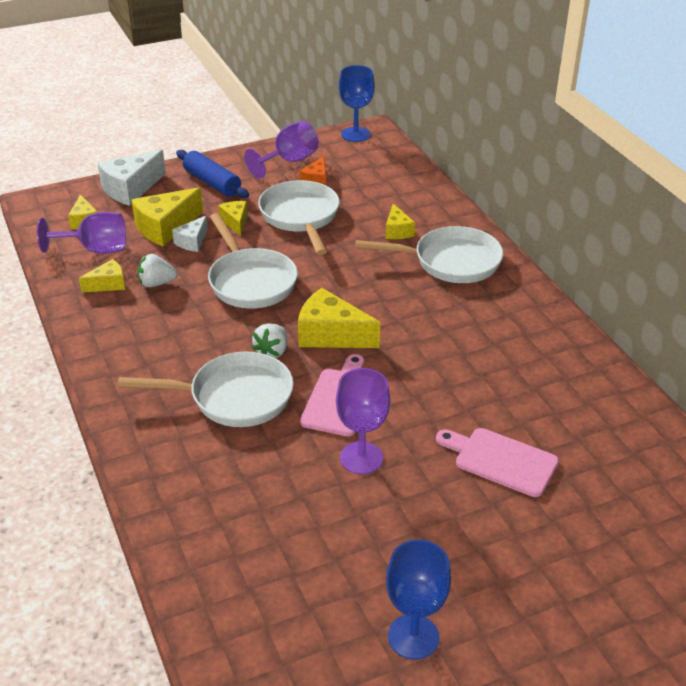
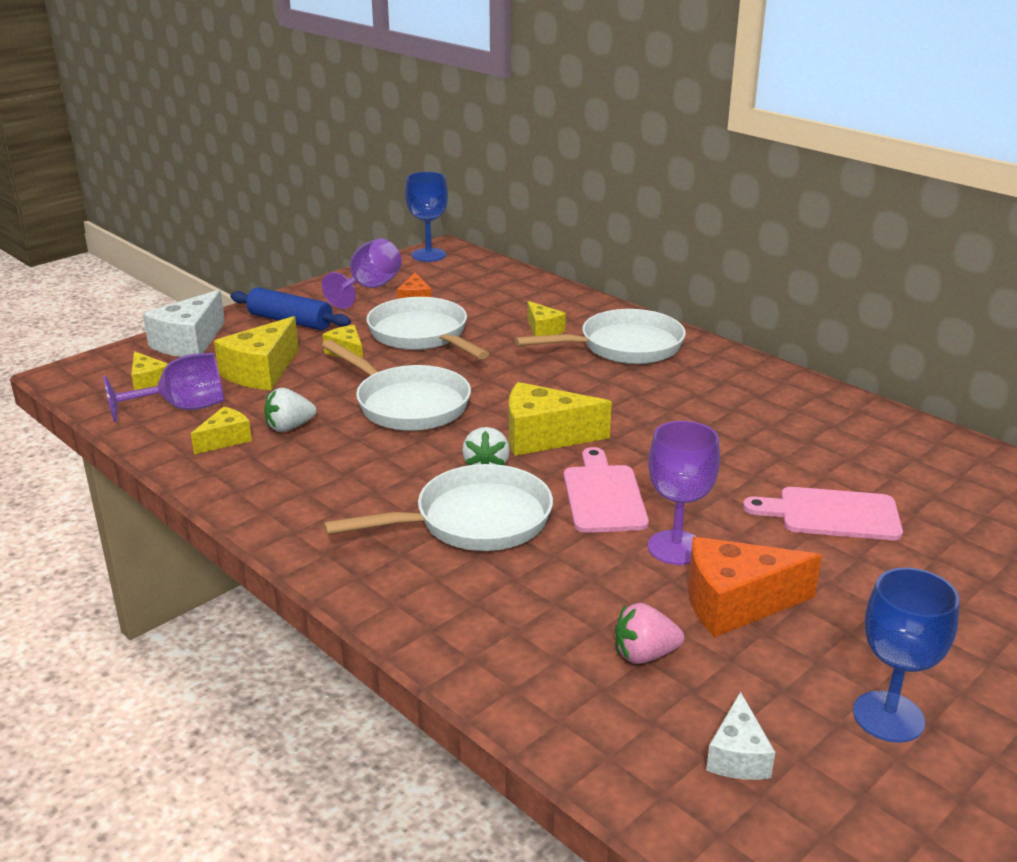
camera: 20 degrees left, 10 degrees down
(192, 242) = (306, 379): white cheese -> white cheese (738, 756)
(279, 538) = (644, 655): none -> pink strawberry
(371, 516) = (735, 603): none -> orange cheese

